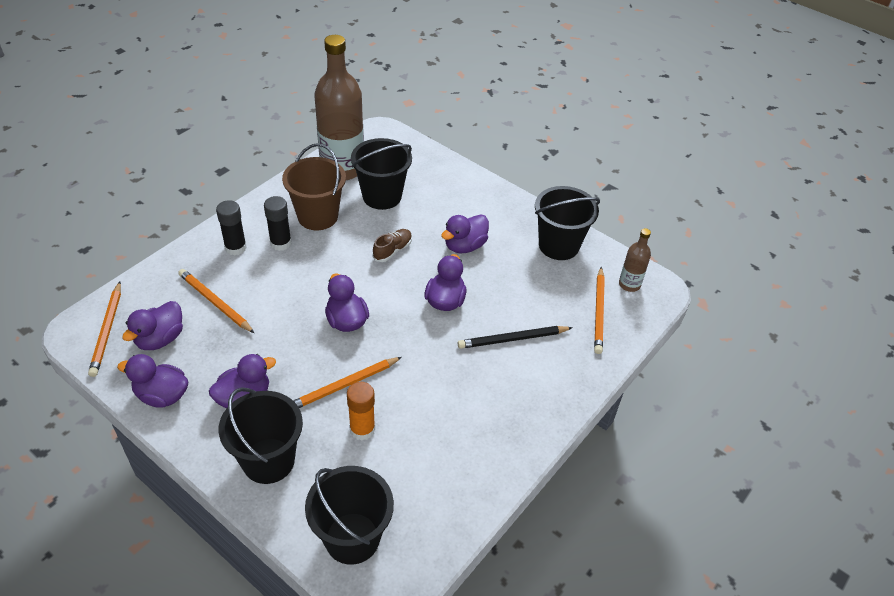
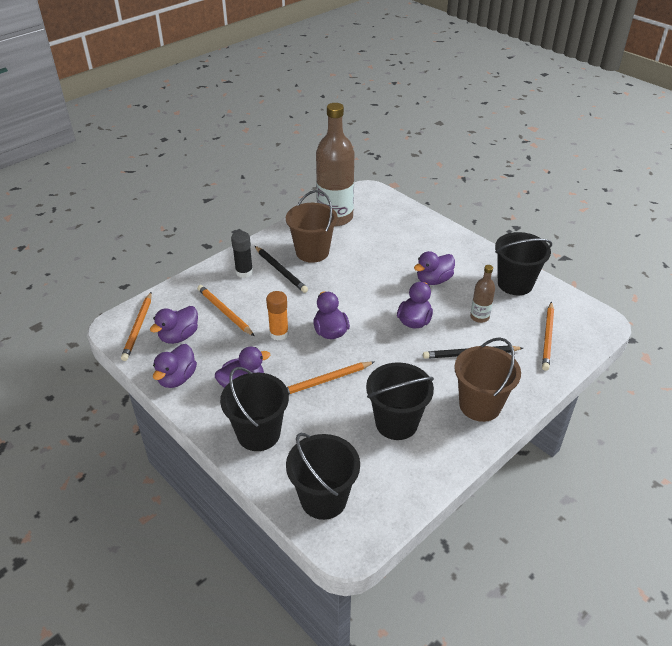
camera: 10 degrees right, 5 degrees down
(162, 395) = (177, 378): purple duck -> purple duck turned 90 degrees counterclockwise
(281, 243) = (280, 270): black glue stick -> black pencil
(362, 429) = (338, 415): orange glue stick -> orange glue stick (279, 333)
(382, 196) = (366, 239): black bucket -> black bucket (396, 423)
(392, 250) = (372, 280): brown shoe -> none
(526, 403) = (480, 405): none -> brown bucket
(629, 284) = (576, 317): brown bottle -> brown bottle (479, 317)

